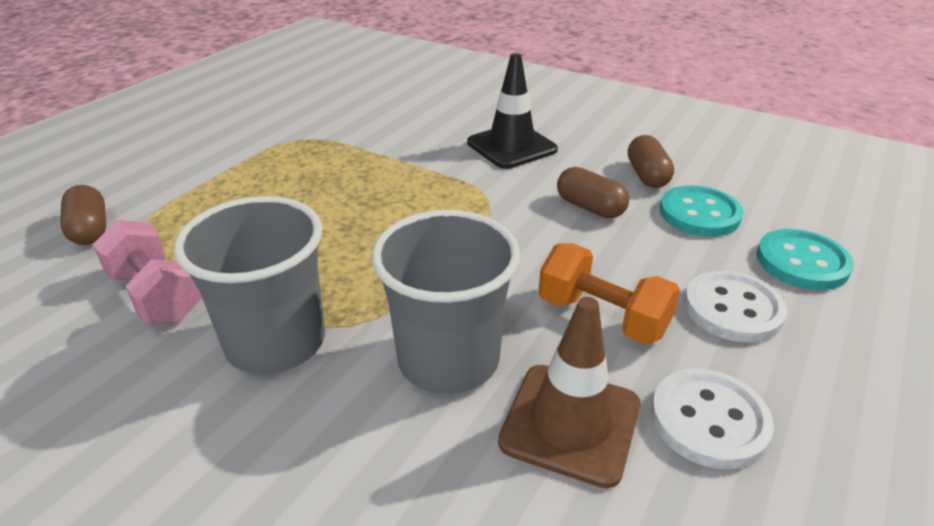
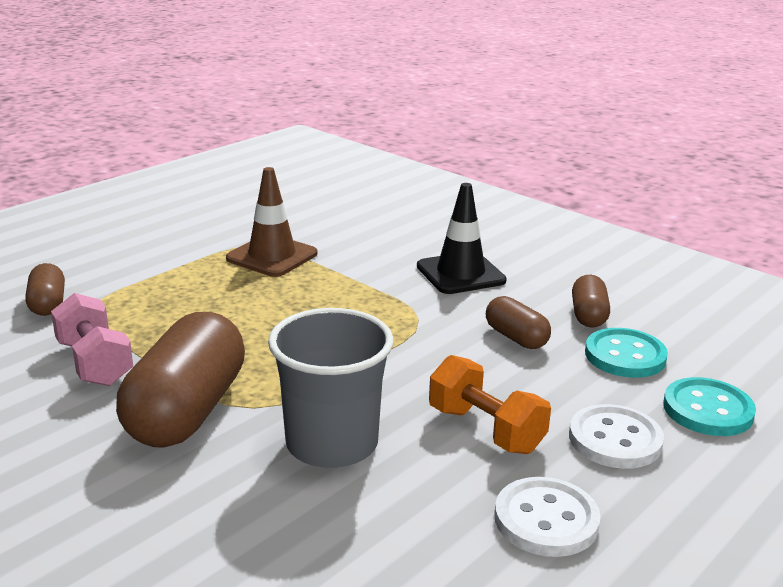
camera: 10 degrees right, 10 degrees down
(276, 342) = (187, 411): grey cup -> brown capsule
(570, 423) = (420, 504): brown traffic cone -> brown traffic cone (272, 256)

